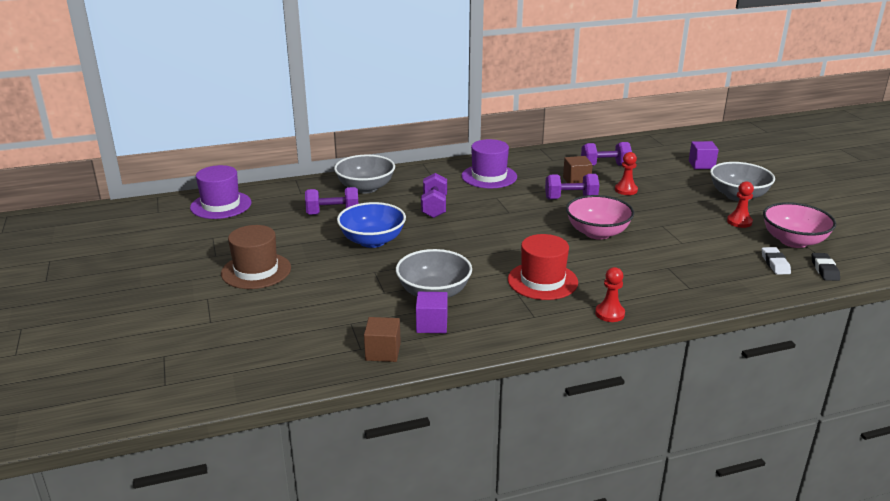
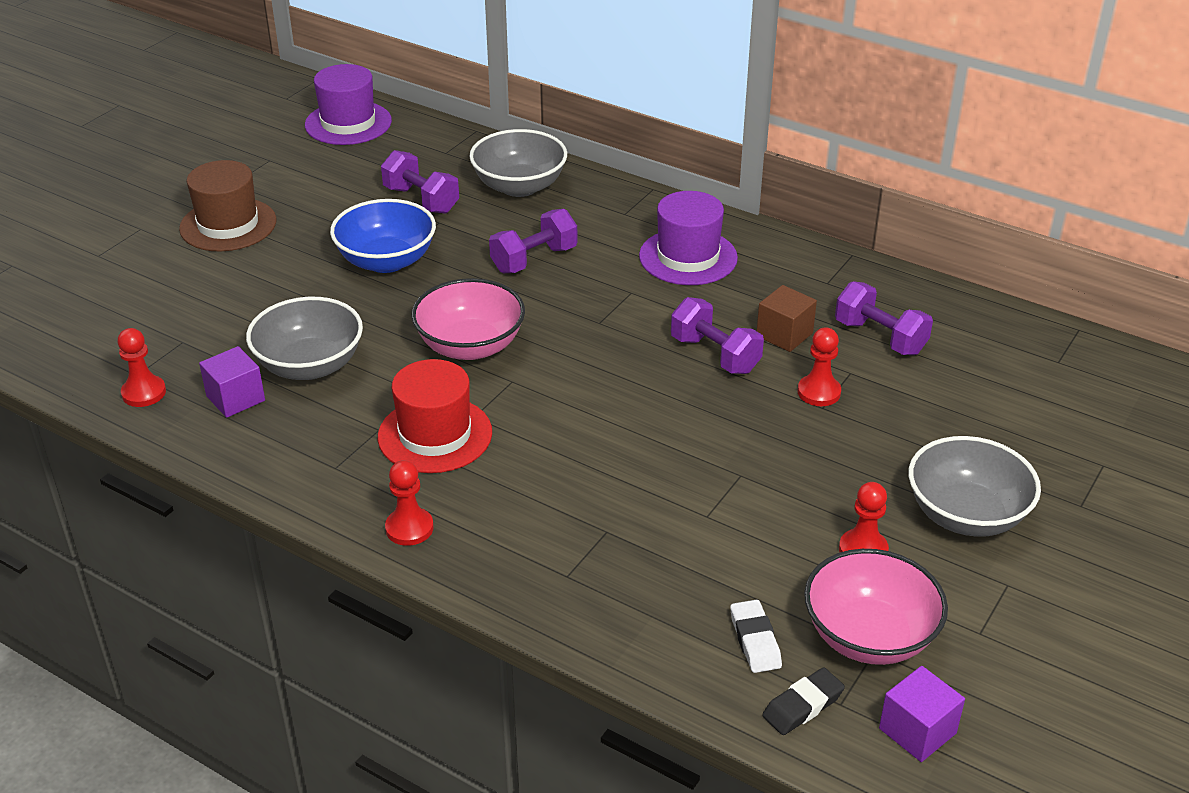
camera: 50 degrees right, 10 degrees up
(383, 352) = (144, 393): brown cube -> red pawn
(597, 233) = (635, 423): pink bowl -> pink bowl (470, 346)
(701, 165) = (1038, 431): purple cube -> purple cube (917, 731)
(775, 264) = (755, 640): white eraser -> white eraser turned 60 degrees counterclockwise

